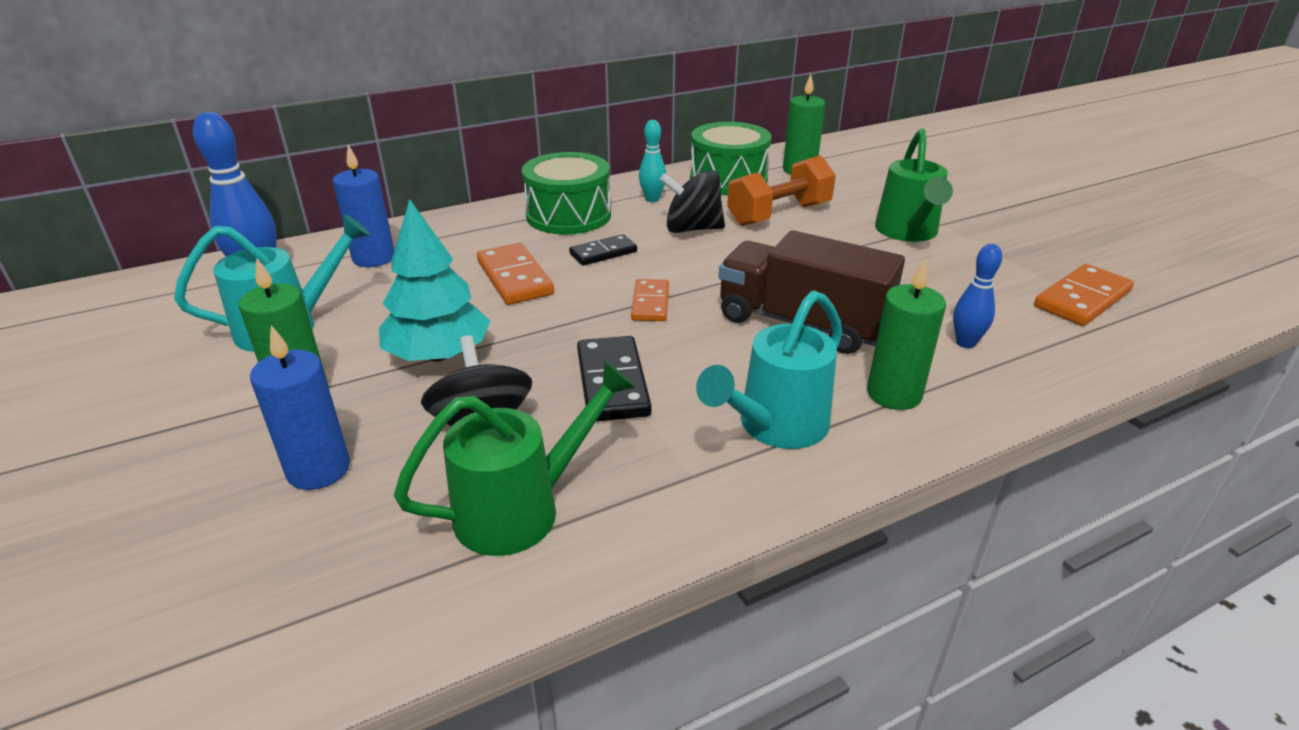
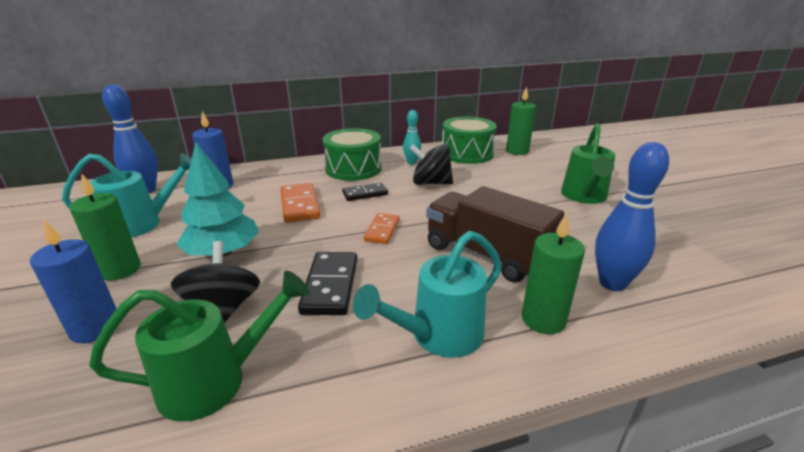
camera: 10 degrees right, 5 degrees down
(779, 214) = (494, 178): orange dumbbell -> none
(965, 343) = (612, 283): blue bowling pin -> blue bowling pin, size x1.71
(1082, 299) = (716, 258): orange domino -> none

